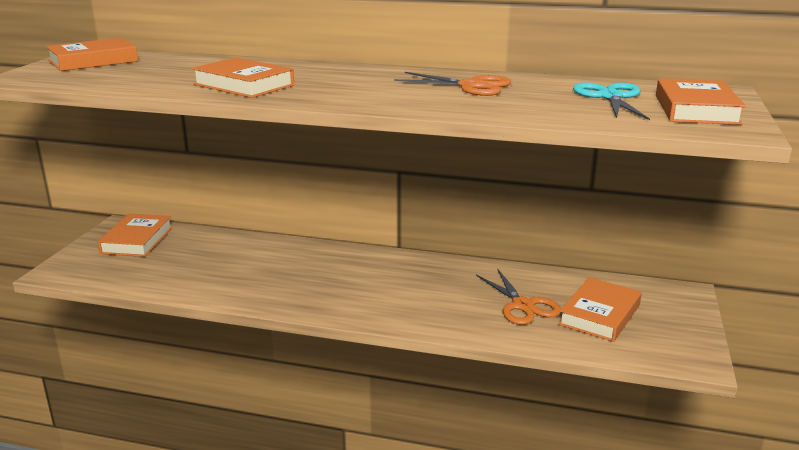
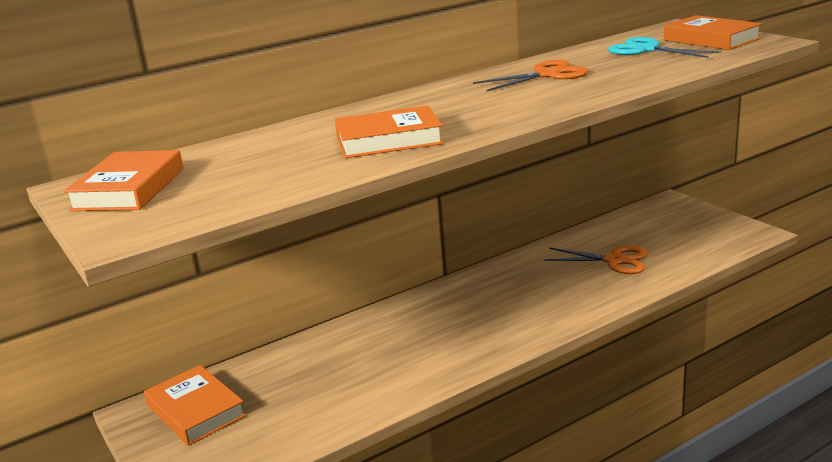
camera: 45 degrees left, 0 degrees up
(599, 315) = (662, 239): orange book -> none

